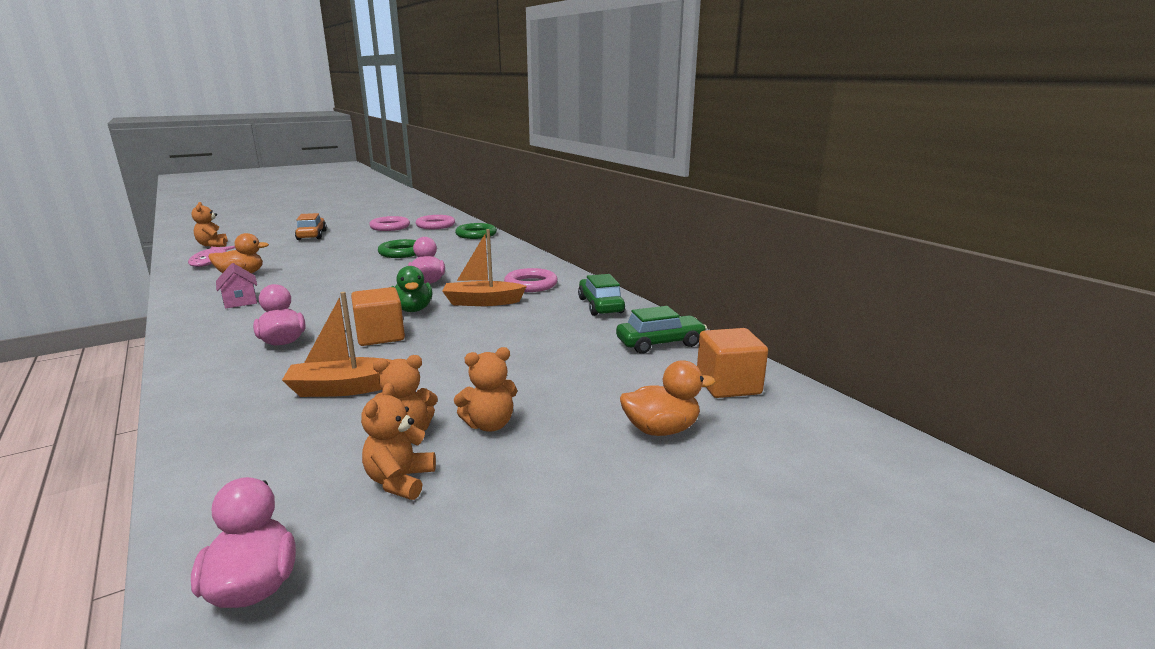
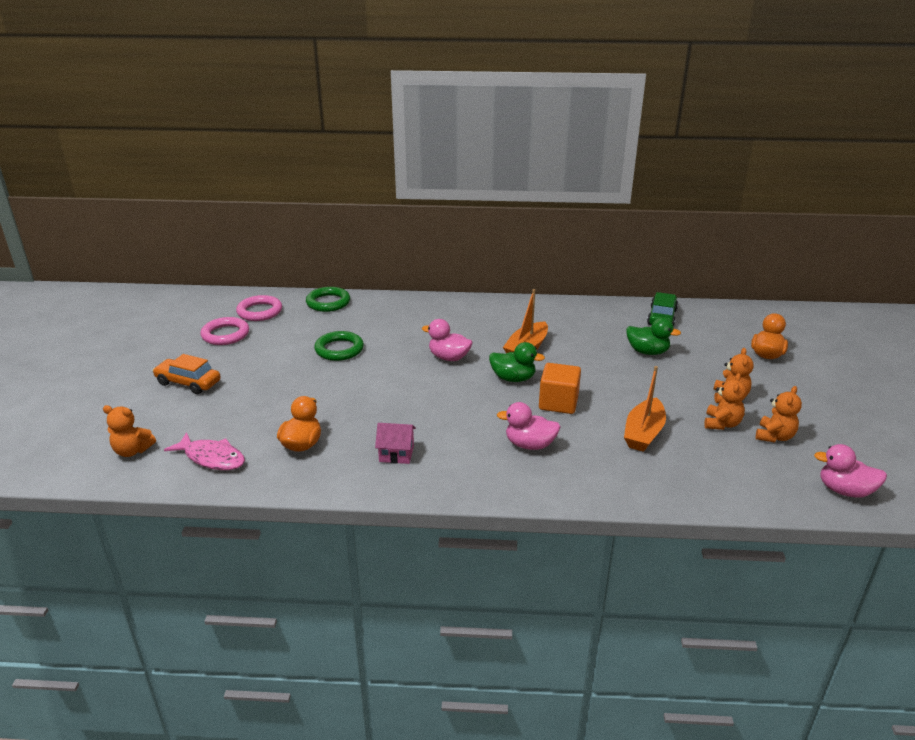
camera: 55 degrees left, 10 degrees up
(400, 481) = (774, 436): orange teddy bear -> orange teddy bear turned 105 degrees counterclockwise
(531, 284) = (507, 321): pink ring -> none
(553, 353) = (647, 352): none -> green duck
(600, 305) = (580, 312): green car -> none
(728, 385) = (731, 321): orange cube -> none

